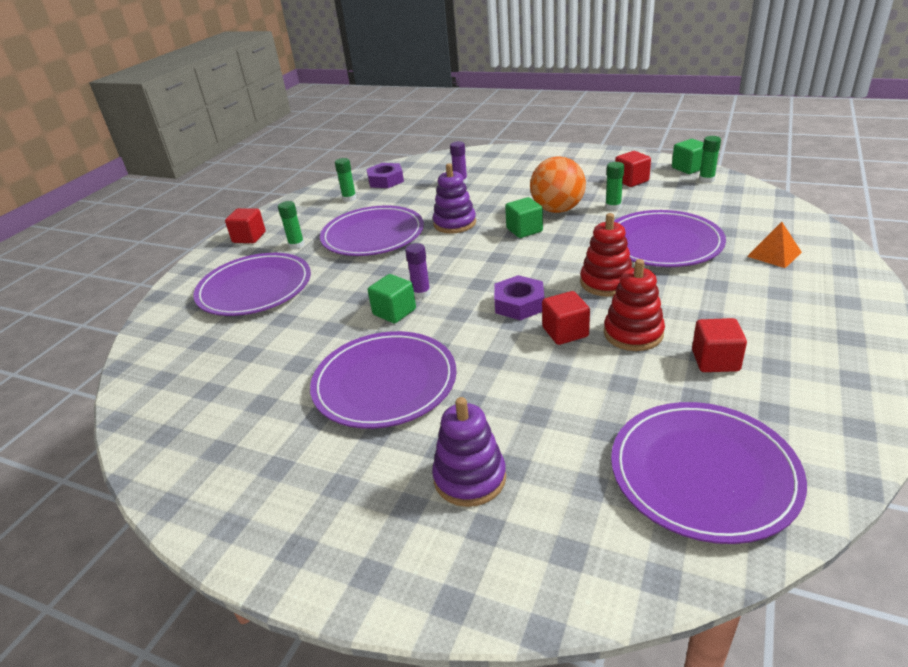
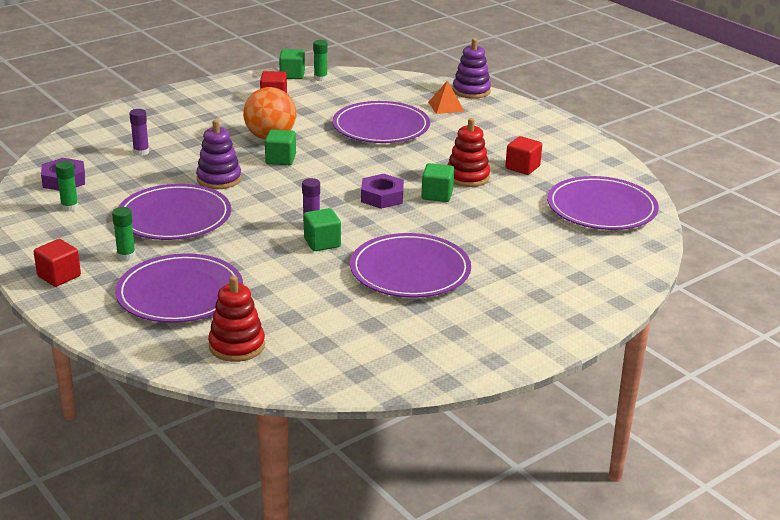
camera: 65 degrees left, 5 degrees down
(470, 478) = (537, 270): purple stacking toy -> purple stacking toy (471, 91)
(565, 332) = (437, 195): red cube -> green cube
(606, 282) = (400, 162): red stacking toy -> red stacking toy (237, 346)
(613, 207) = (302, 119): green glue stick -> none

